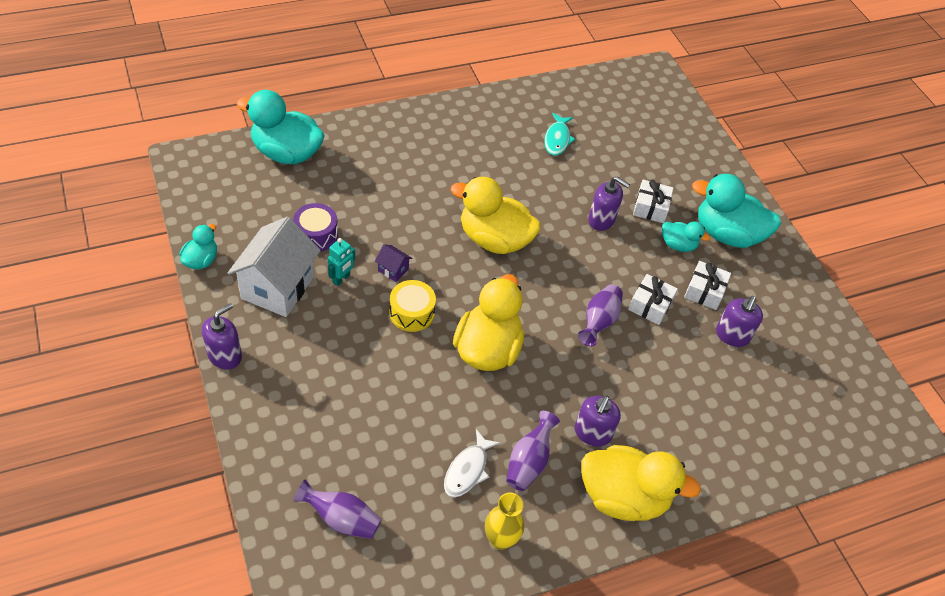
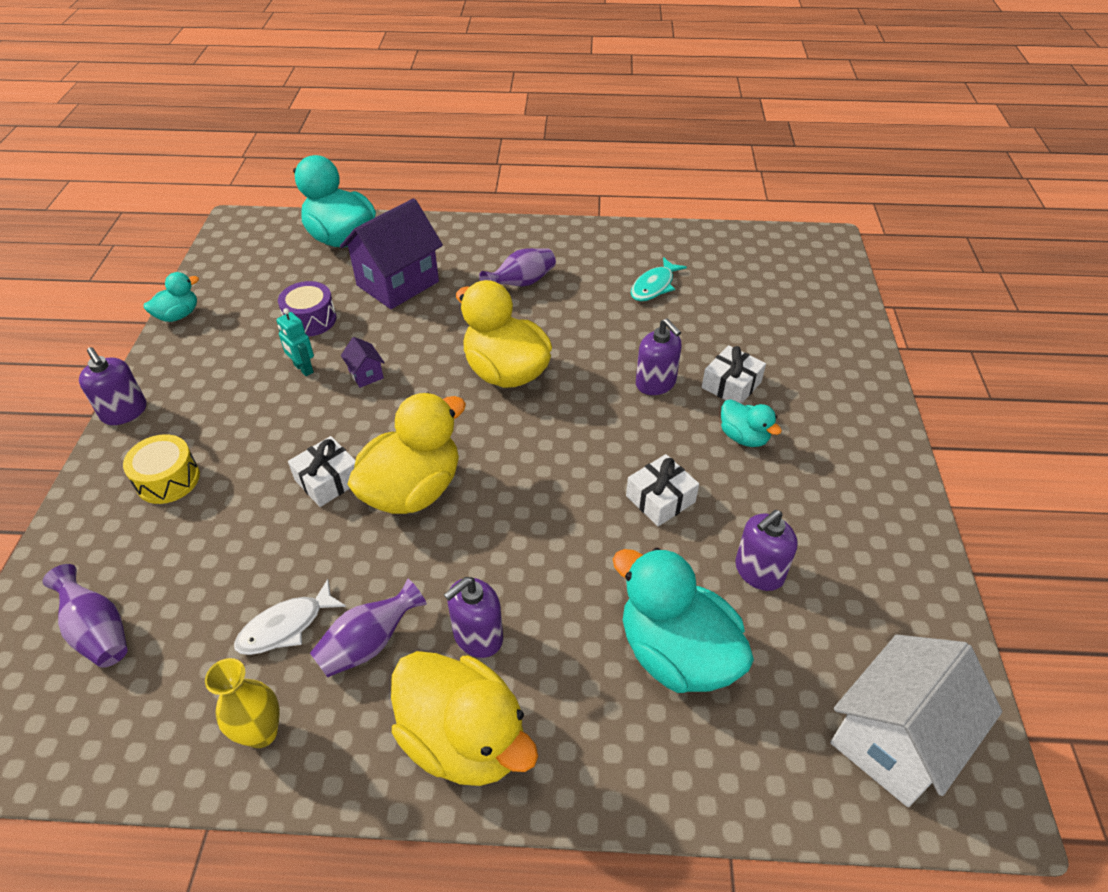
camera: 30 degrees right, 5 degrees down
(225, 355) = (124, 412): purple soap dispenser -> purple soap dispenser turned 75 degrees clockwise
(278, 287) = (231, 360): white house -> white house (894, 740)
(341, 279) = (303, 369): turquoise robot -> turquoise robot turned 75 degrees clockwise
(364, 184) = (398, 283): none -> purple house
(412, 313) = (353, 424): yellow drum -> yellow drum (168, 479)
(599, 321) = (577, 499): purple vase -> purple vase (521, 283)
(704, 291) = (749, 503): white gift -> white gift (328, 480)
(727, 234) = (823, 441): turquoise duck -> turquoise duck (676, 653)

